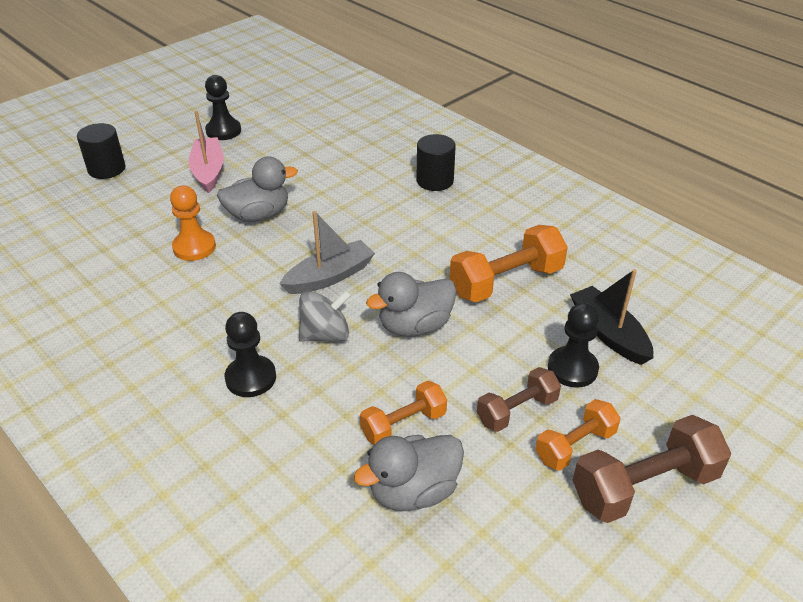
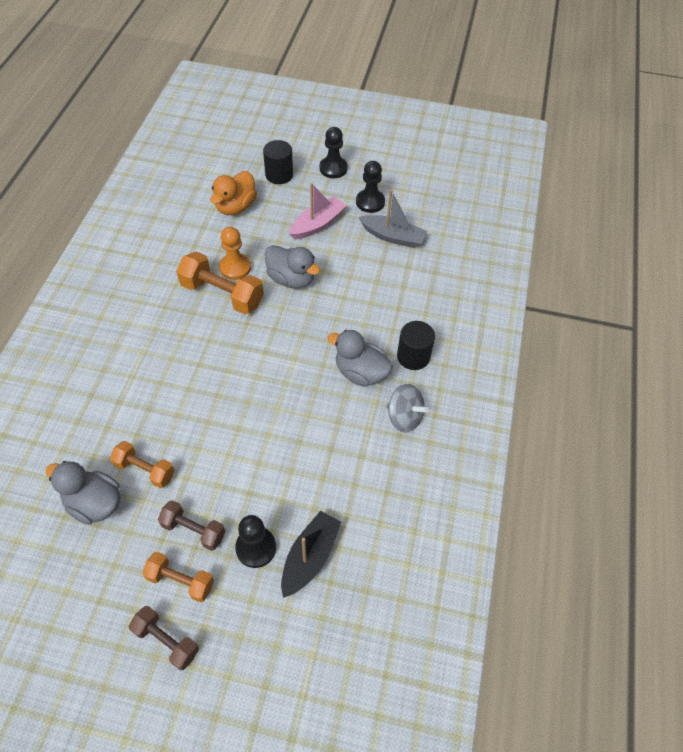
camera: 55 degrees right, 15 degrees up
(108, 214) = (235, 207): none -> orange duck
(251, 378) = (139, 368): black pawn -> black pawn (333, 168)
(325, 334) = (199, 384): grey spinning top -> grey spinning top (404, 417)
(330, 276) = (256, 354): grey boat -> grey boat (393, 237)
(415, 326) = (239, 429): grey duck -> grey duck (360, 373)
(506, 281) = (323, 462): orange dumbbell -> orange dumbbell (222, 294)
(644, 486) = (166, 640): brown dumbbell -> brown dumbbell, size x0.62

